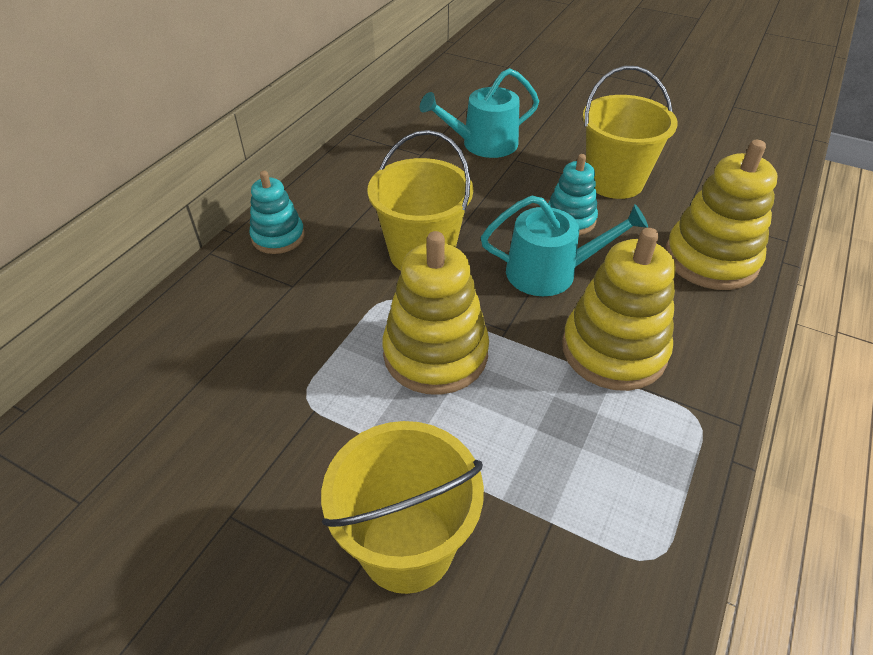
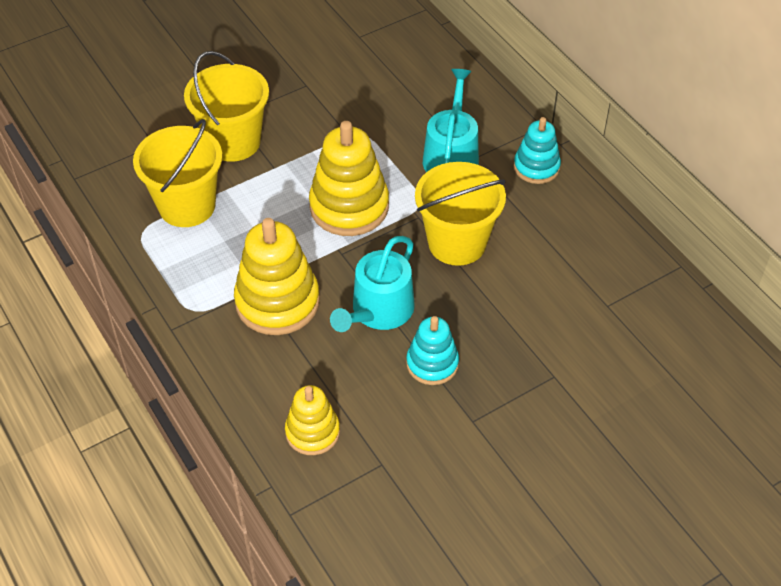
camera: 120 degrees right, 5 degrees up
(483, 144) = (597, 364): turquoise watering can -> turquoise watering can (451, 156)
(614, 181) = (465, 436): yellow bucket -> yellow bucket (187, 205)
(710, 259) = (312, 432): yellow stacking toy -> yellow stacking toy, size x0.60

